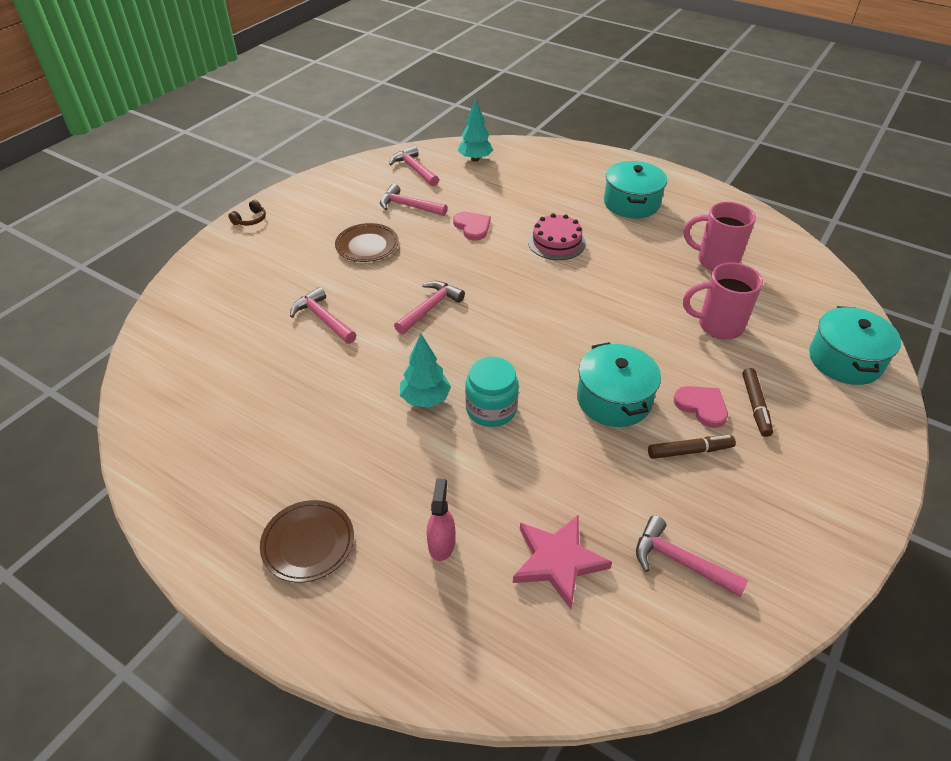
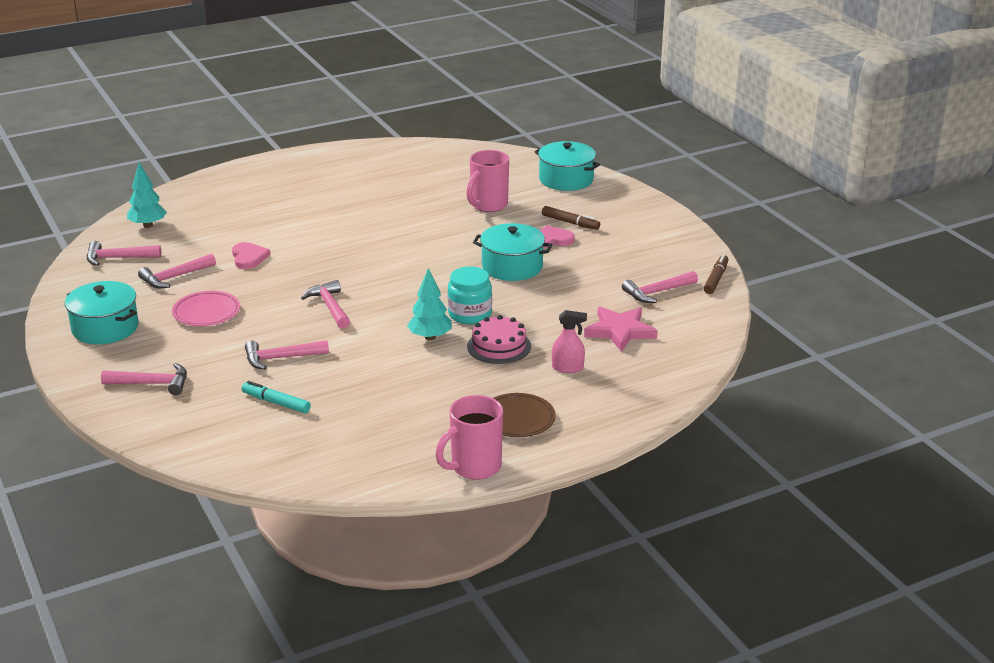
camera: 60 degrees left, 15 degrees down
(242, 269) = (152, 384): none -> pink hammer
(249, 349) = (276, 403): none -> turquoise marker
(250, 219) = (74, 363): brown headphones -> none
(367, 246) = (206, 313): brown plate -> pink plate
(441, 543) = (568, 368): pink spray bottle -> pink spray bottle turned 150 degrees clockwise
(472, 227) = (249, 257): pink heart -> pink heart turned 75 degrees clockwise
(556, 242) = (320, 229): pink cake -> pink cake (499, 346)
(631, 203) = (313, 183): turquoise pot -> turquoise pot (105, 328)
(690, 451) = (582, 258): brown marker -> brown marker (716, 279)
(715, 261) = (423, 180): pink mug -> pink mug (474, 467)

